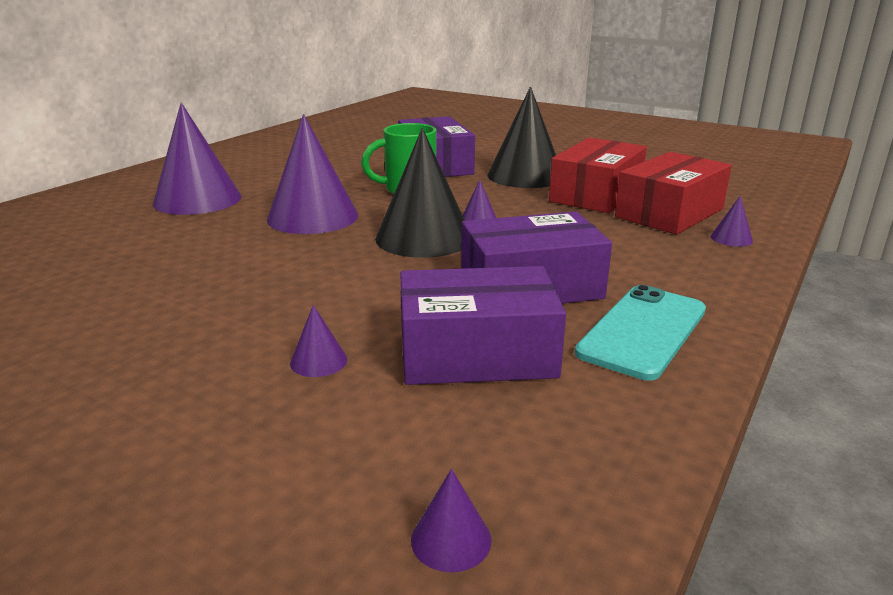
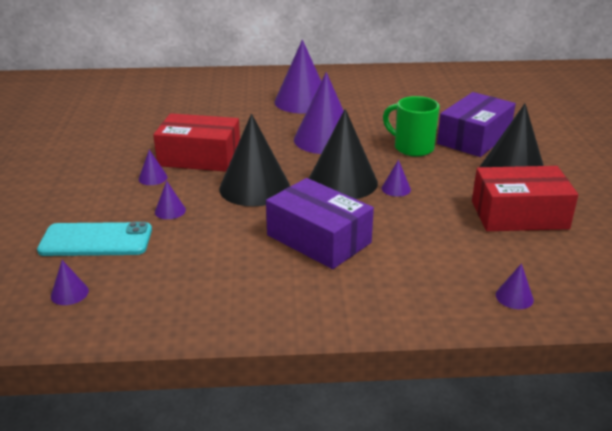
camera: 55 degrees right, 5 degrees up
(195, 347) = (153, 178): none -> purple cone
(355, 285) = (254, 187): none -> black cone
(477, 353) = (219, 249): purple box -> none
(643, 331) = (302, 294): turquoise phone -> turquoise phone (96, 240)
(669, 213) = (529, 256): red box -> red box (199, 157)

